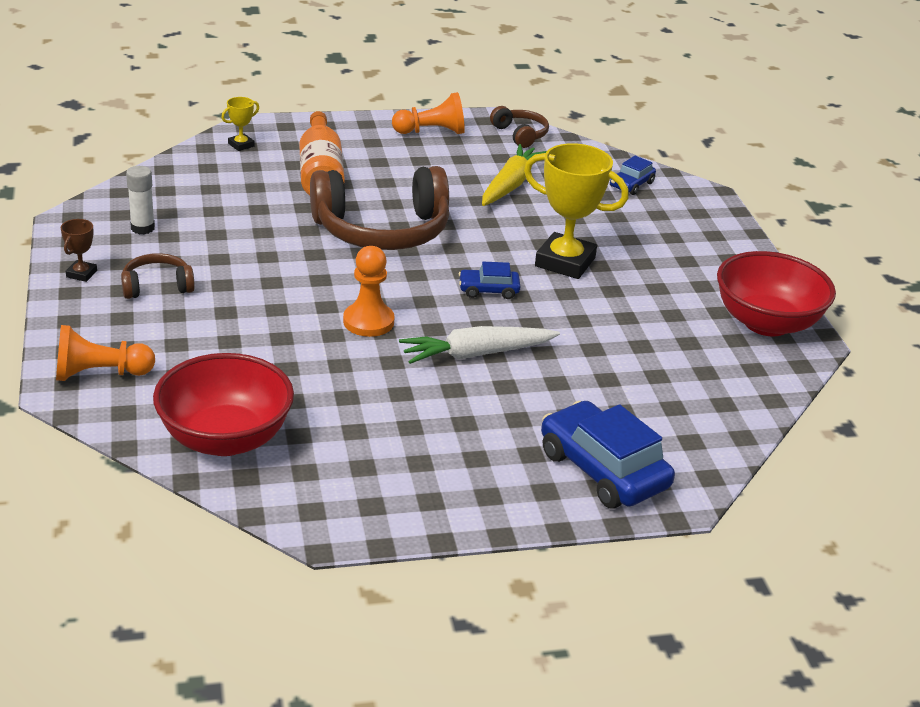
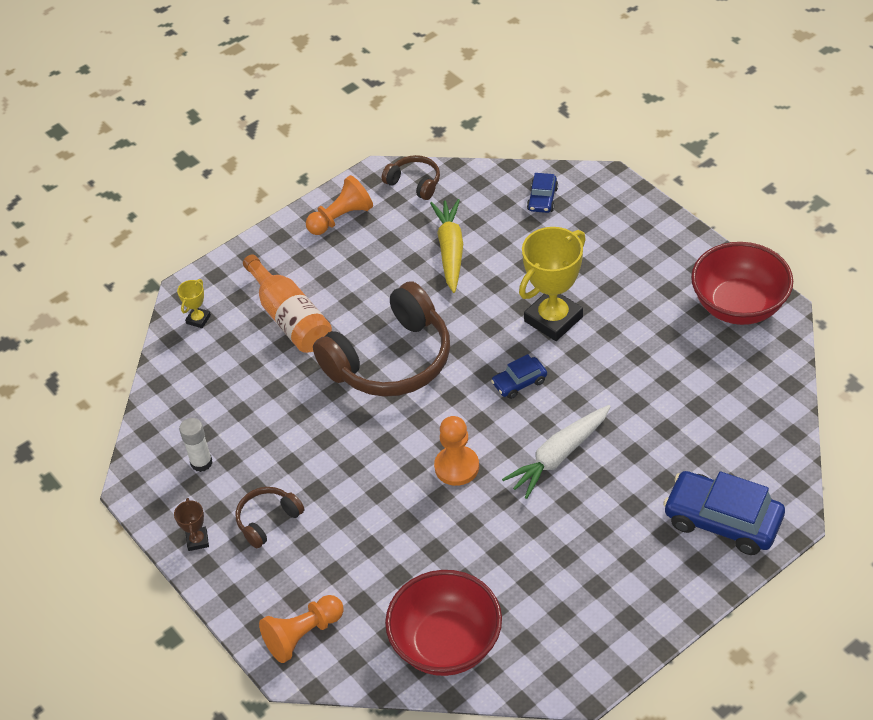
camera: 20 degrees left, 15 degrees up
(565, 262) = (553, 319): yellow trophy -> yellow trophy turned 45 degrees counterclockwise

